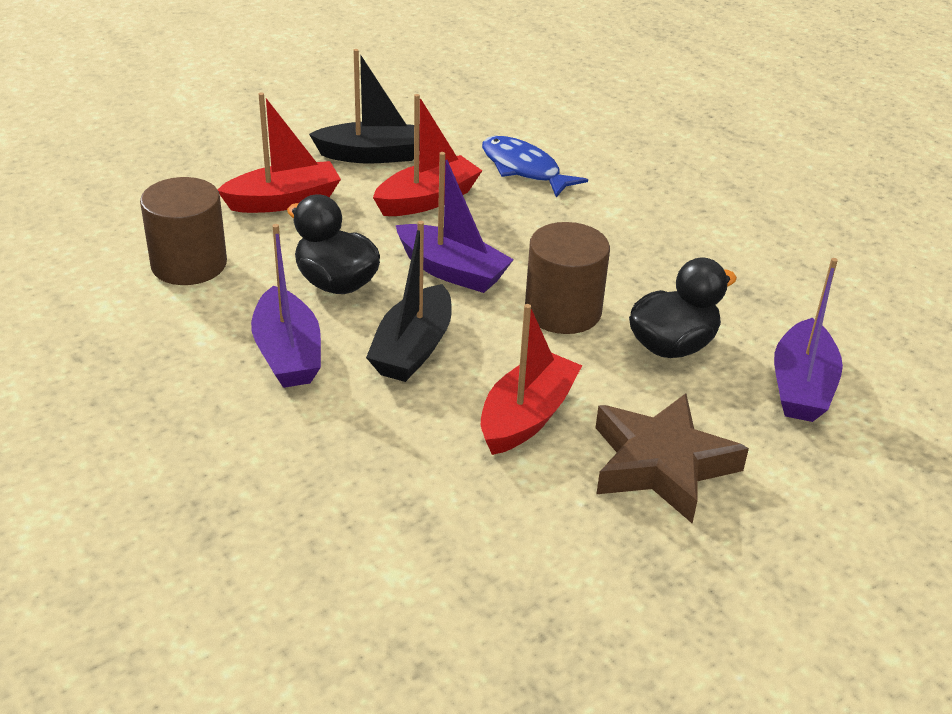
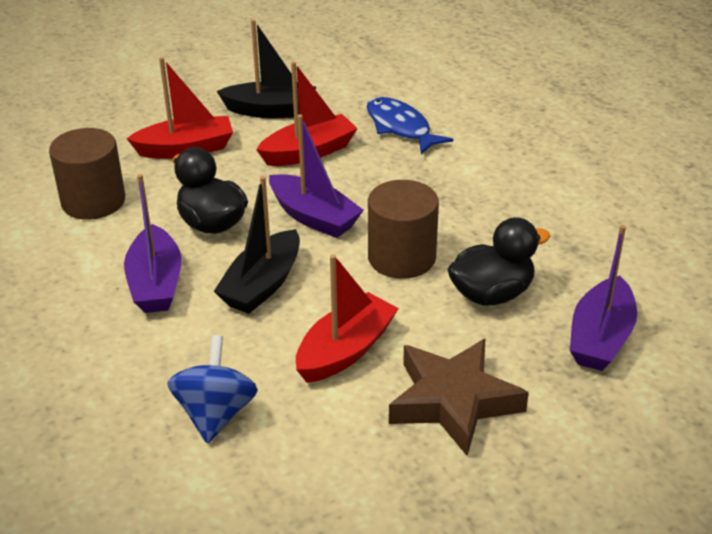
camera: 10 degrees right, 0 degrees up
(396, 496) = (215, 414): none -> blue spinning top

